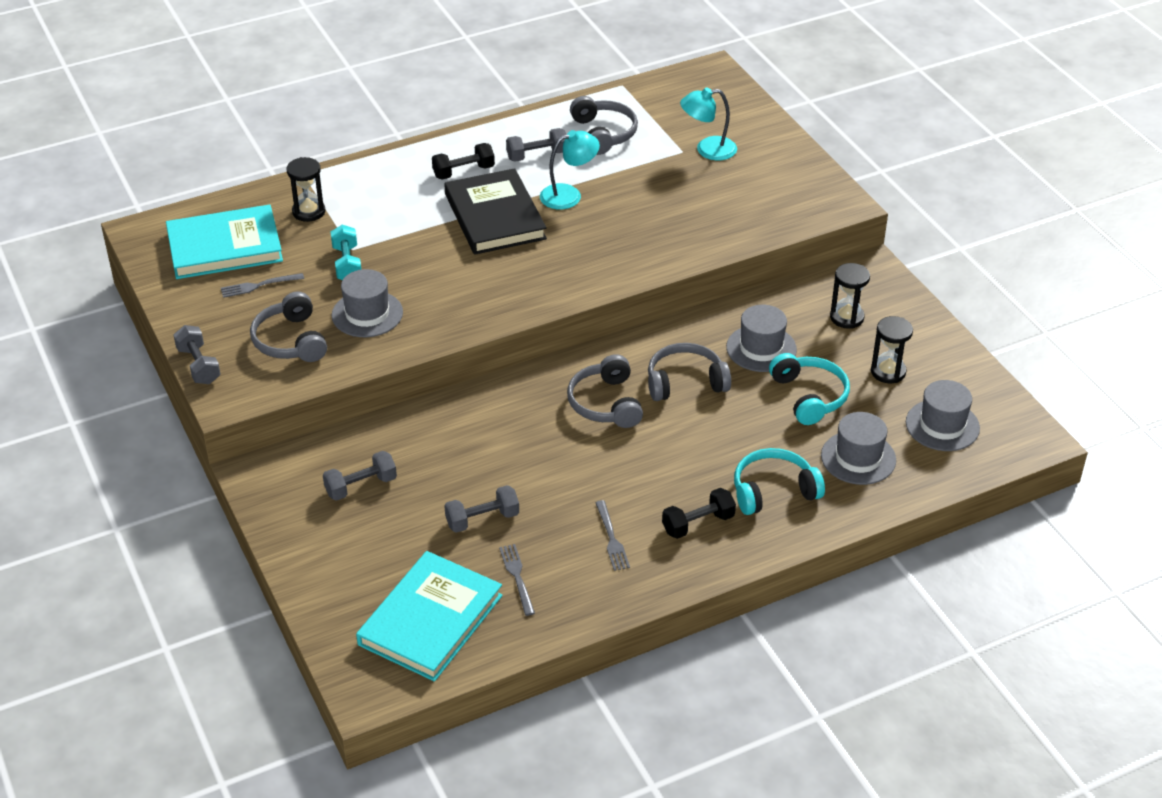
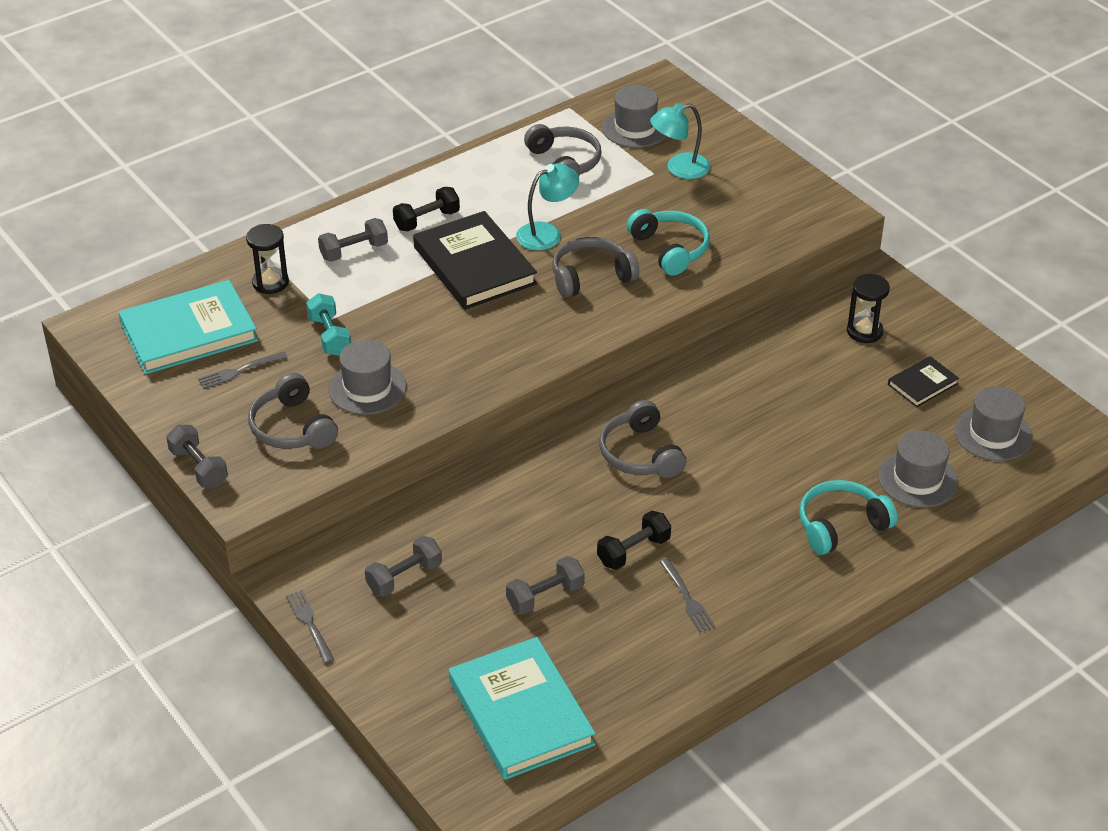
camera: 10 degrees left, 0 degrees up
(430, 620) = (520, 712): turquoise book -> turquoise book turned 45 degrees counterclockwise
(517, 576) = (599, 653): grey fork -> grey fork (309, 624)
(537, 155) = (500, 194): grey dumbbell -> grey dumbbell (354, 251)
(685, 382) = (717, 421): grey headphones -> grey headphones (591, 277)
(698, 524) = (773, 571): black dumbbell -> black dumbbell (633, 551)
(761, 348) = (786, 375): grey hat -> grey hat (635, 128)
(809, 396) = (849, 420): turquoise headphones -> turquoise headphones (670, 249)
(888, 372) = (922, 384): black hourglass -> black book

